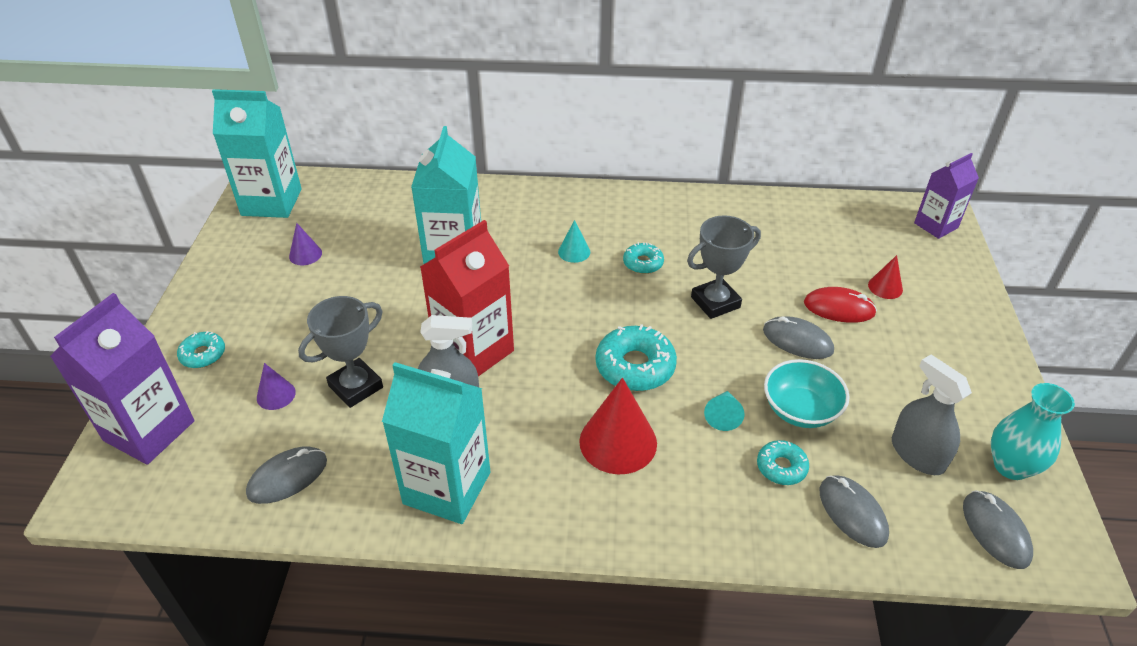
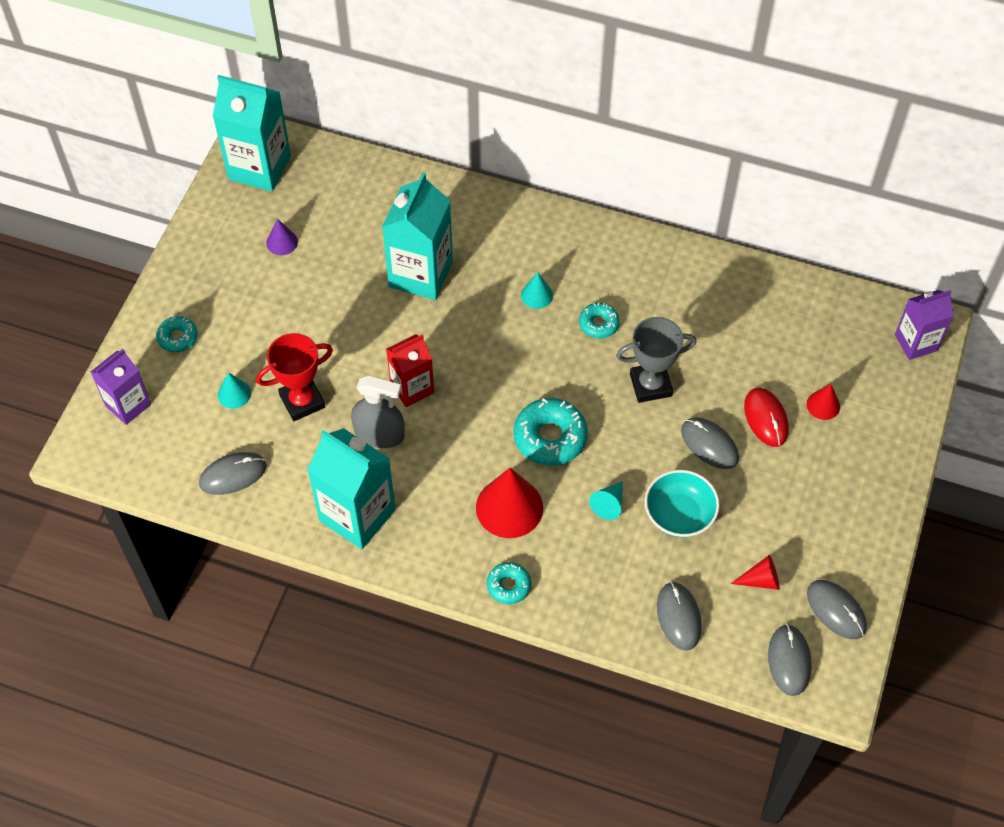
camera: 15 degrees right, 15 degrees up
(149, 431) = (128, 405): purple carton -> purple carton, size x0.62
(276, 395) = (234, 394): purple cone -> turquoise cone
(355, 386) = (302, 401): grey trophy -> red trophy
(474, 351) = (412, 388): red carton -> red carton, size x0.62
(781, 467) = (638, 563): turquoise donut -> turquoise donut (509, 586)
(839, 308) = (766, 418): red mouse -> red mouse turned 45 degrees clockwise
(917, 454) = (760, 580): grey spray bottle -> red cone
(1011, 466) = (836, 610): turquoise vase -> grey mouse

